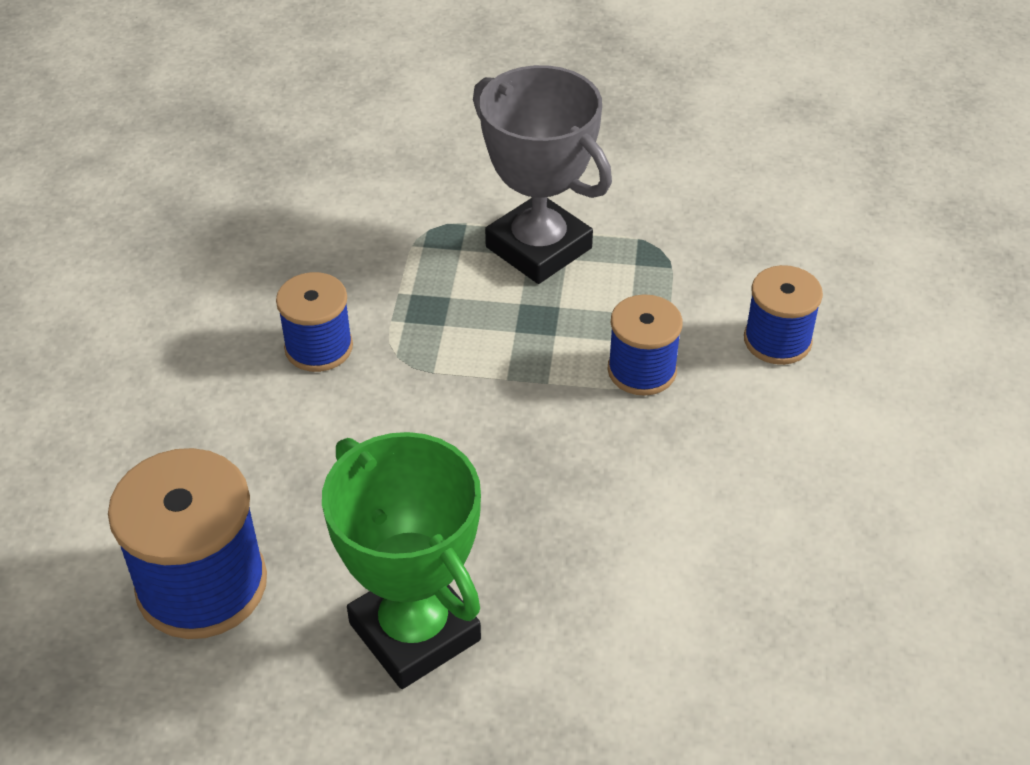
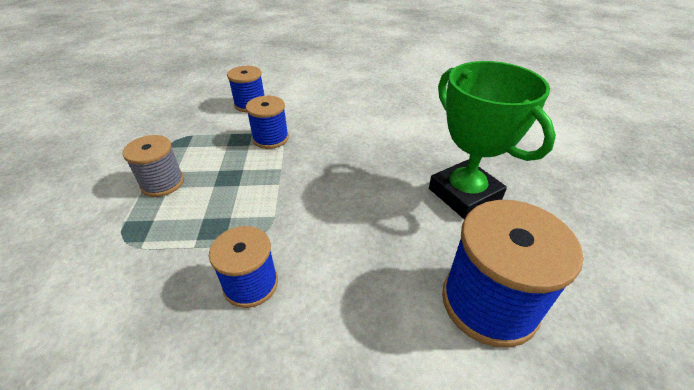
camera: 100 degrees left, 5 degrees down
(414, 632) = (464, 194): green trophy -> green trophy turned 75 degrees counterclockwise
(538, 247) = (162, 183): grey trophy -> grey spool

